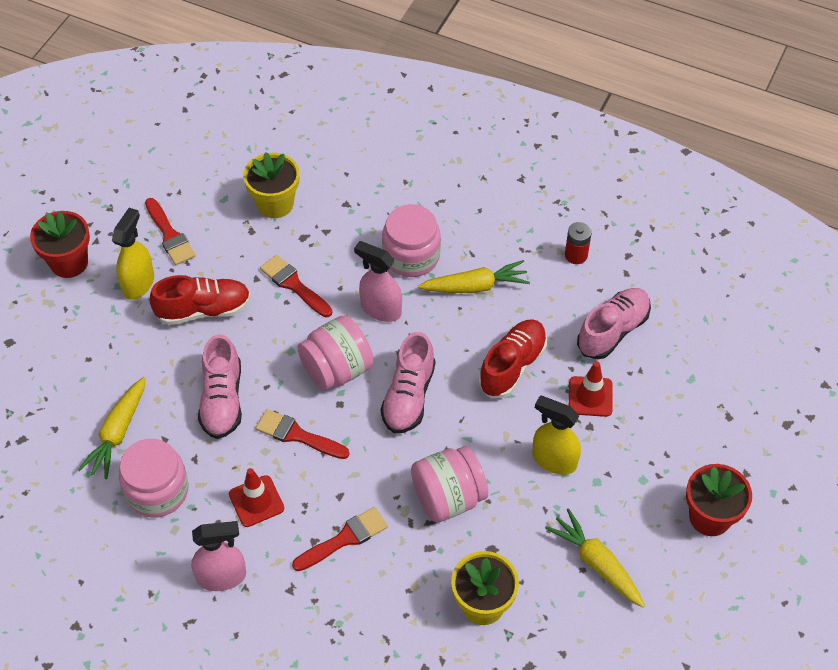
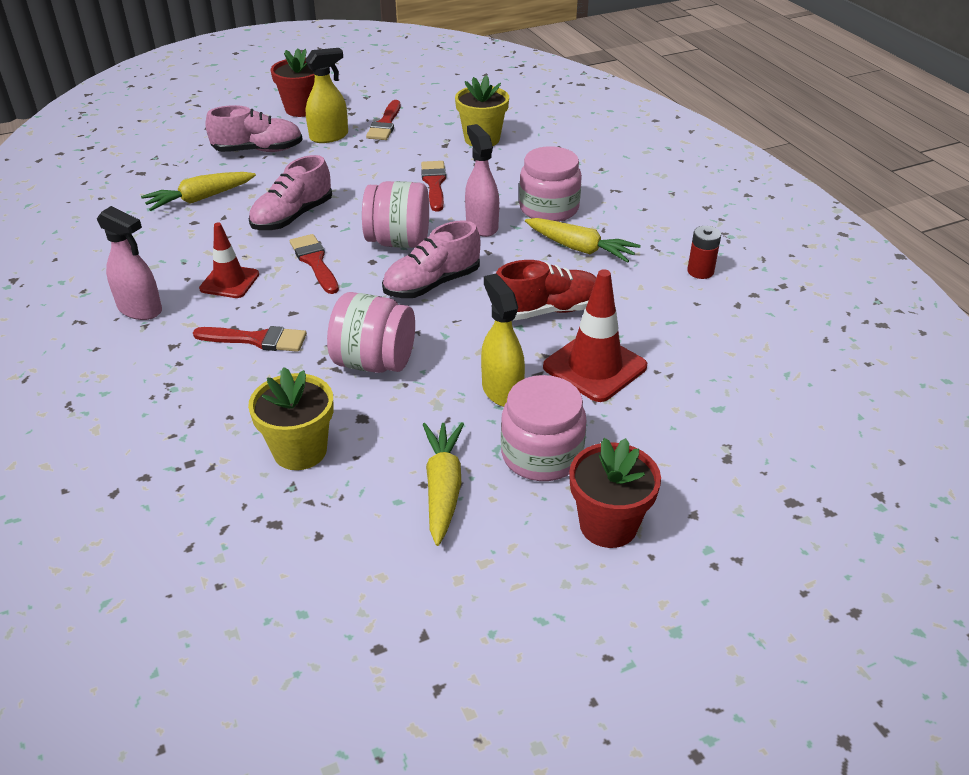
camera: 40 degrees right, 15 degrees down
(157, 491) = (176, 240): pink jar -> pink jar (541, 454)
(203, 310) = (351, 167): red shoe -> none
(590, 396) = (594, 367): red traffic cone -> red traffic cone, size x1.52
(612, 331) = (675, 335): pink shoe -> pink shoe (258, 150)

